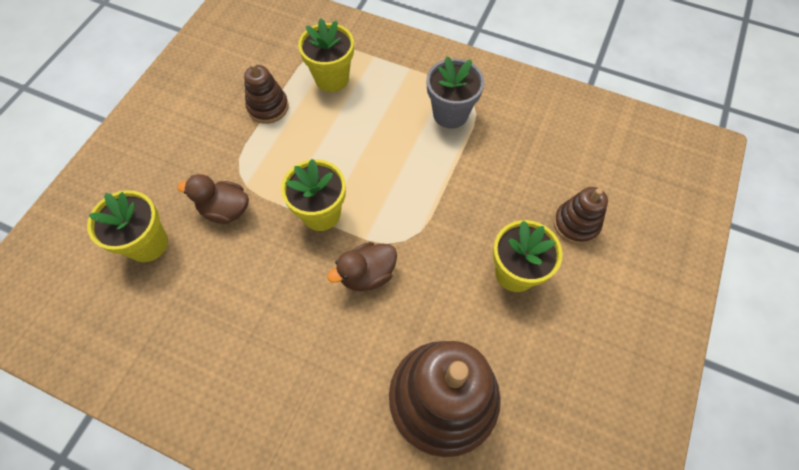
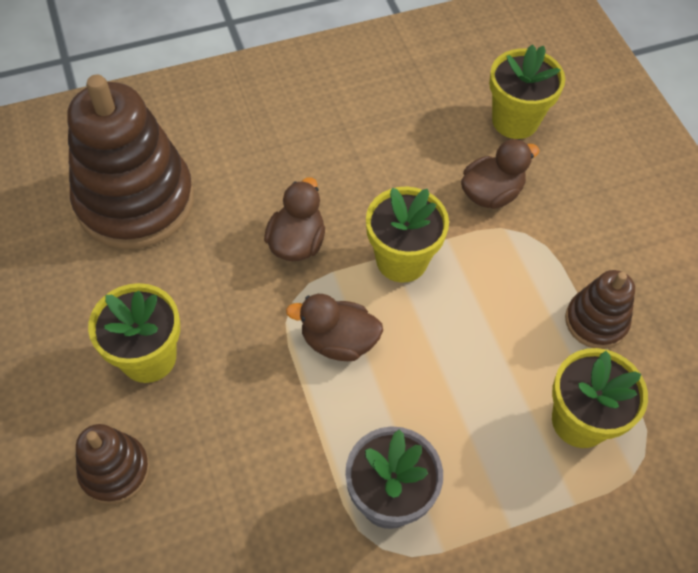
camera: 135 degrees right, 5 degrees down
(402, 198) = (338, 341): none -> brown duck

